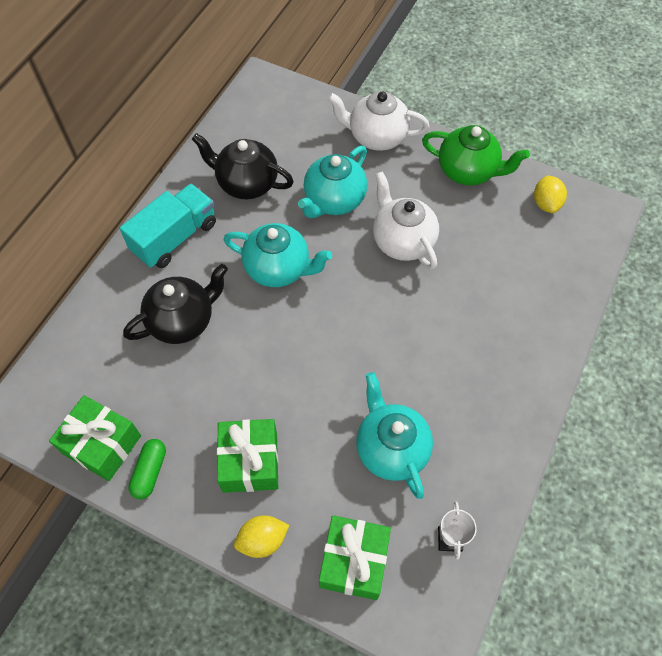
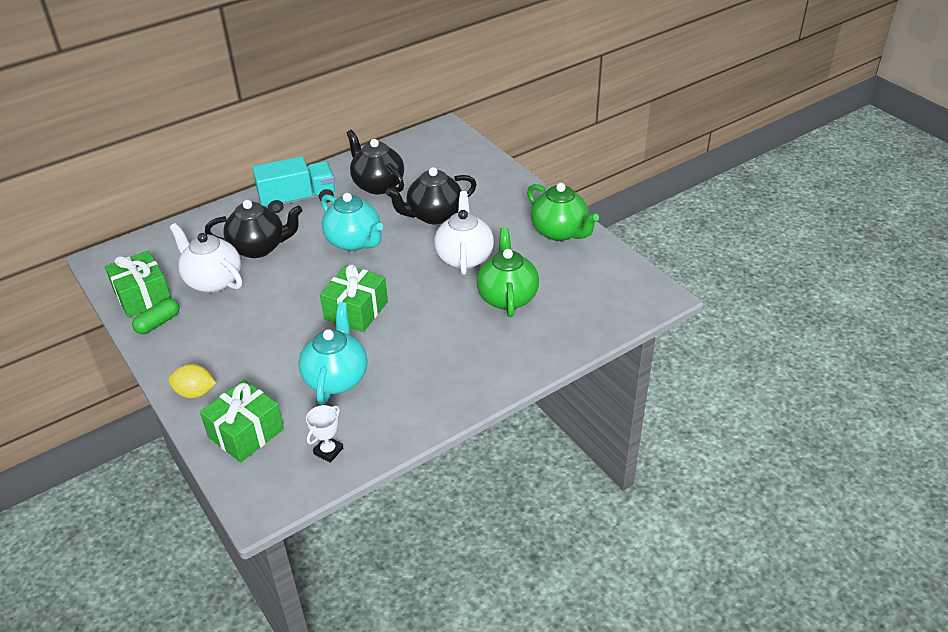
camera: 30 degrees right, 20 degrees down
(250, 462) = (229, 345): green gift -> green gift (356, 310)
(334, 200) = (434, 215): turquoise teapot -> black teapot
(377, 137) = (504, 188): white teapot -> white teapot (213, 281)
(477, 272) = (507, 297): none -> green teapot
(546, 203) = (608, 273): yellow lemon -> none

